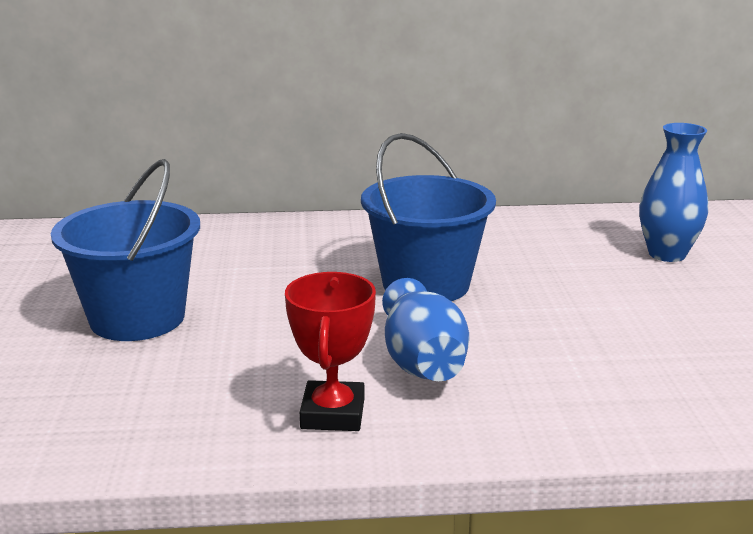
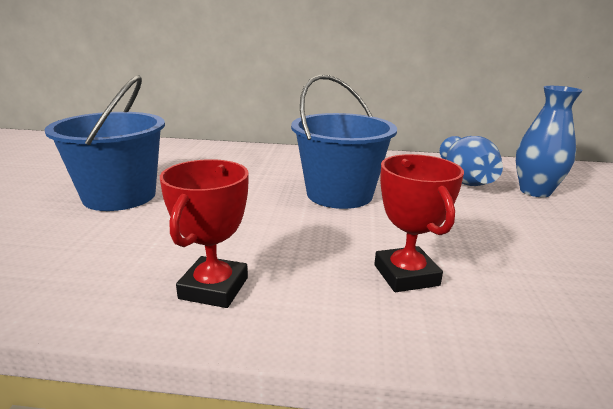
camera: 10 degrees right, 0 degrees up
(422, 362) = (312, 252): blue vase -> blue vase (465, 180)
(534, 375) = (406, 275): none -> red trophy

